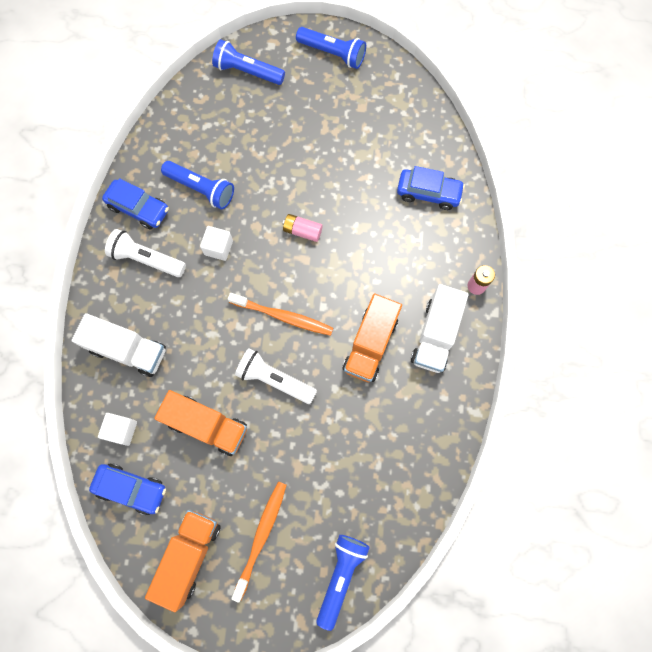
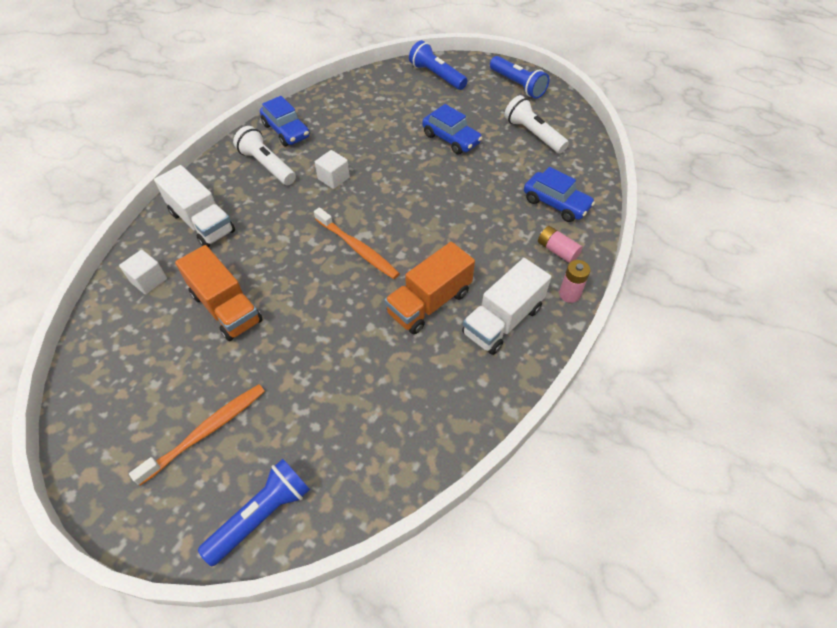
camera: 25 degrees right, 20 degrees down
(131, 488) = (119, 331): blue car -> blue car (451, 139)
(189, 555) = (124, 416): orange truck -> none
(201, 189) = (347, 135): blue flashlight -> none
(274, 379) = (315, 295): white flashlight -> white flashlight (533, 134)
(302, 231) = (417, 192): pink battery -> pink battery (557, 251)

